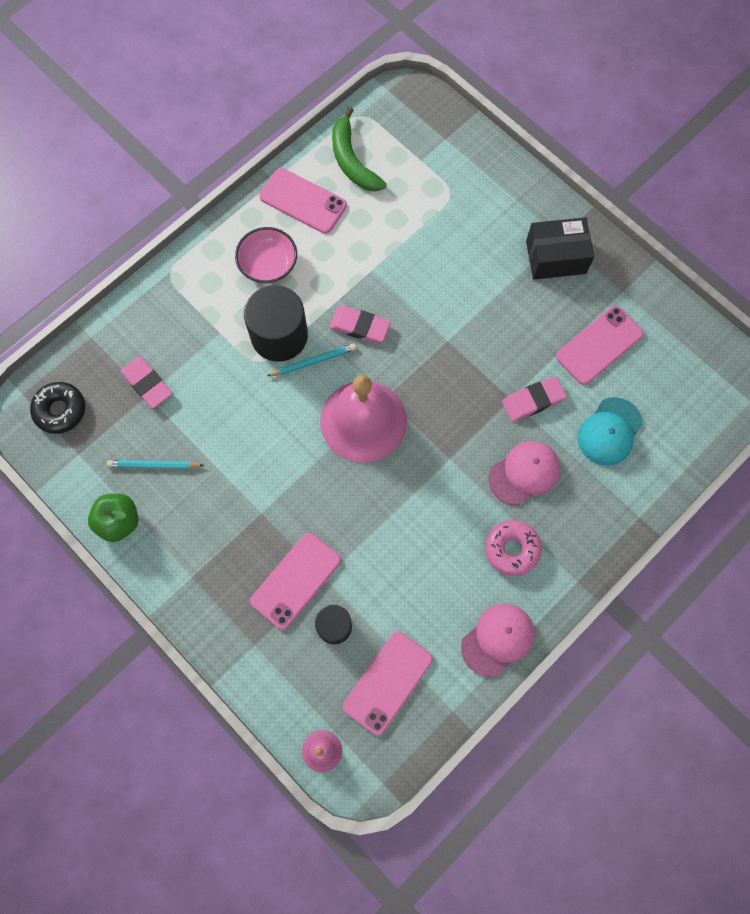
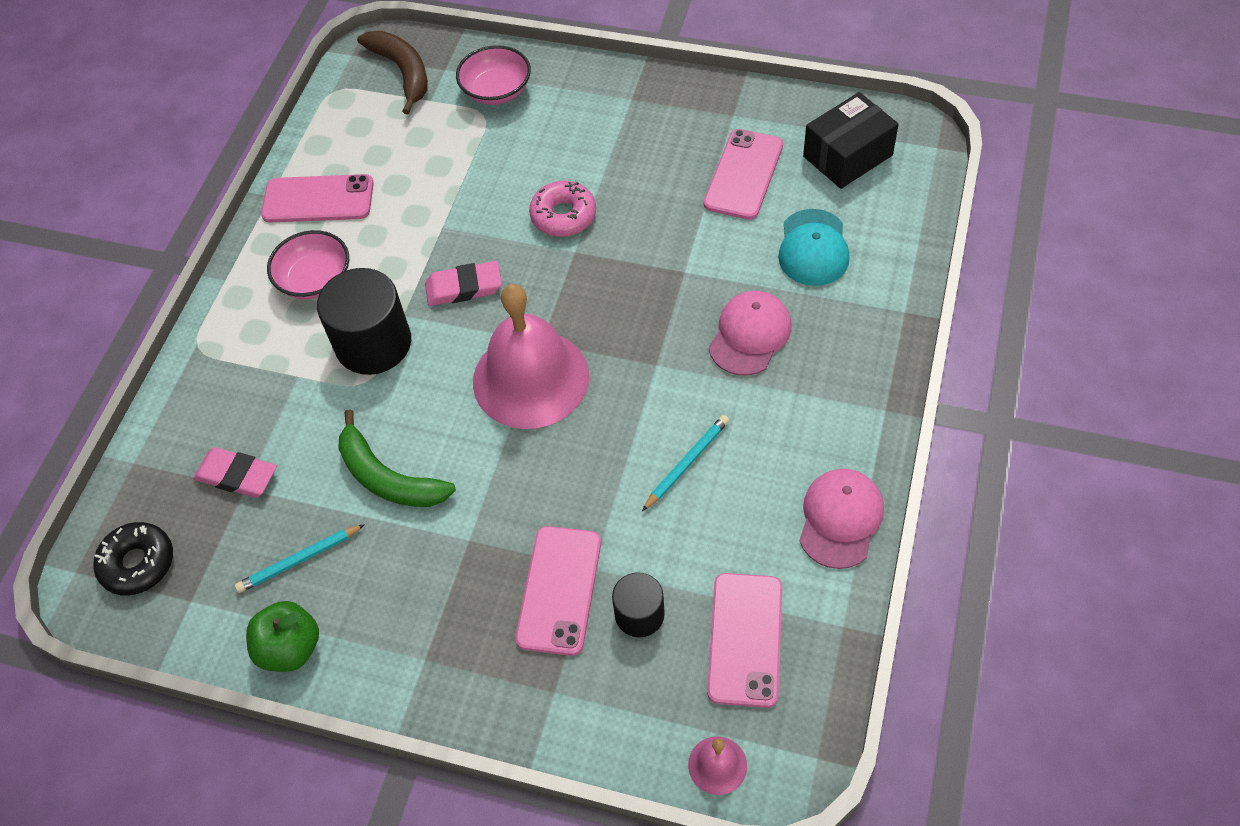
camera: 25 degrees left, 15 degrees down
(313, 361) = (431, 348): turquoise pencil -> turquoise pencil (687, 463)
(352, 161) = (352, 136): green banana -> green banana (388, 477)
(415, 125) = (402, 72): none -> brown banana
(470, 178) = (496, 91): none -> pink bowl
(512, 549) = (790, 418): pink donut -> pink donut (563, 216)
(533, 400) = (709, 261): pink eraser -> none
(556, 257) = (639, 118): black box -> black box (847, 156)

